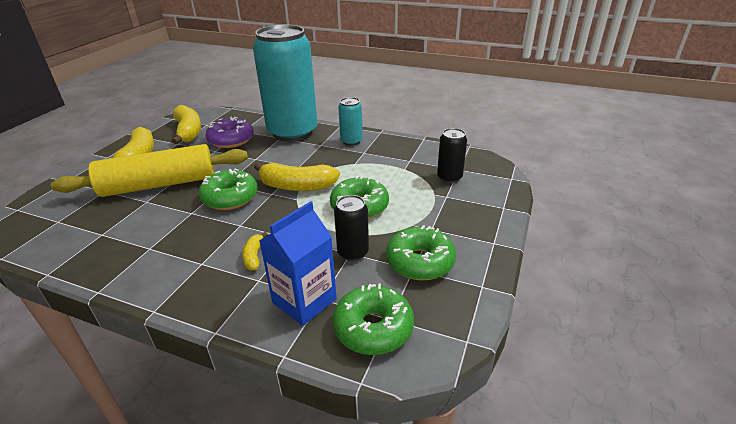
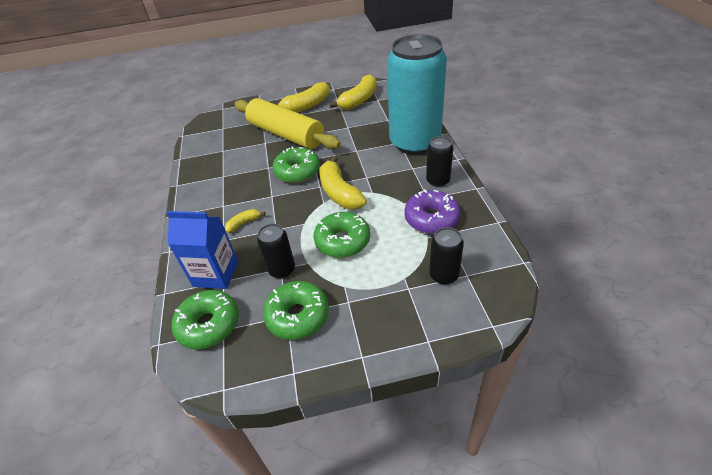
camera: 60 degrees right, 10 degrees up
(231, 140) = (369, 124): purple donut -> purple donut (431, 219)
(351, 141) = (438, 181): turquoise can -> black can

